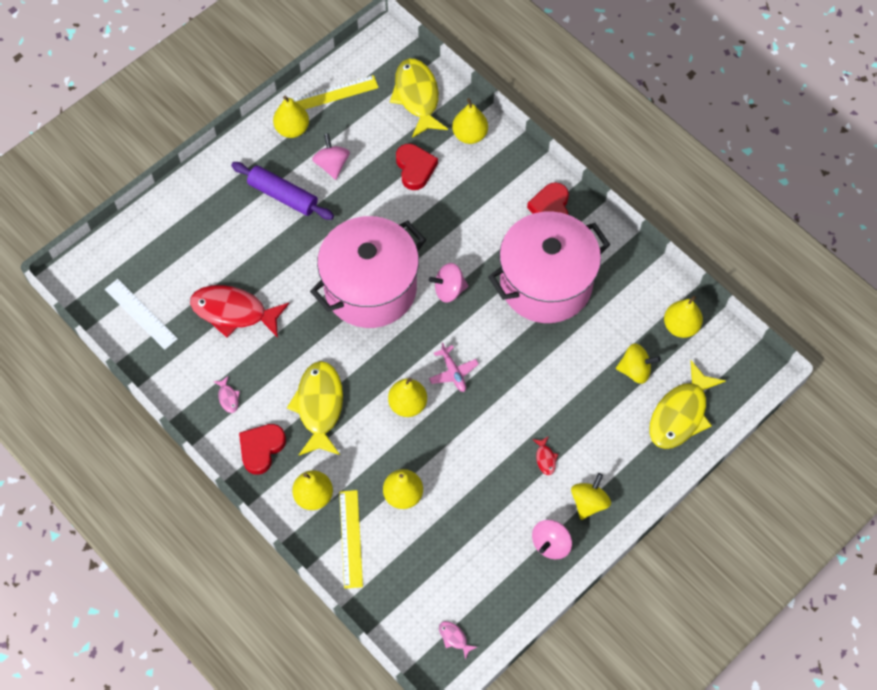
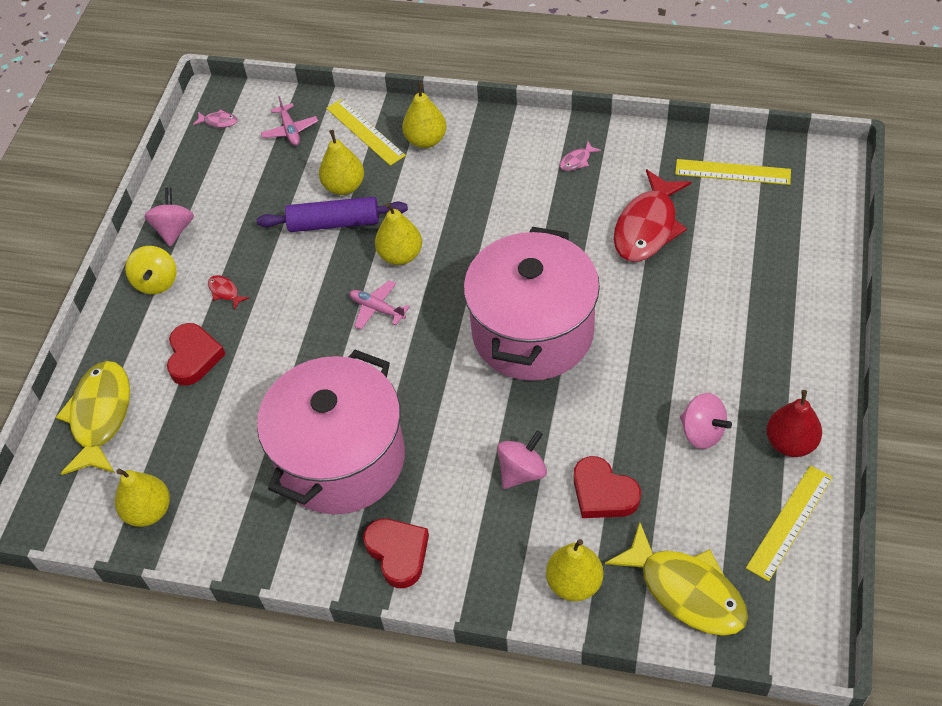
camera: 150 degrees right, 10 degrees down
(140, 314) = (732, 172): white ruler -> yellow ruler
(228, 397) = (577, 161): pink fish -> pink fish turned 75 degrees counterclockwise
(234, 312) = (647, 227): red fish -> red fish turned 135 degrees clockwise
(261, 449) = (506, 144): red heart -> red heart (193, 357)
(283, 196) = (719, 363): purple rolling pin -> purple rolling pin (334, 223)
(292, 129) = (790, 443): yellow pear -> red pear
(319, 406) = (485, 203): yellow fish -> none
(405, 584) = (290, 130): none -> pink plane
(449, 290) = (446, 383): pink spinning top -> pink spinning top (522, 471)
(635, 370) = (177, 430): yellow spinning top -> none

